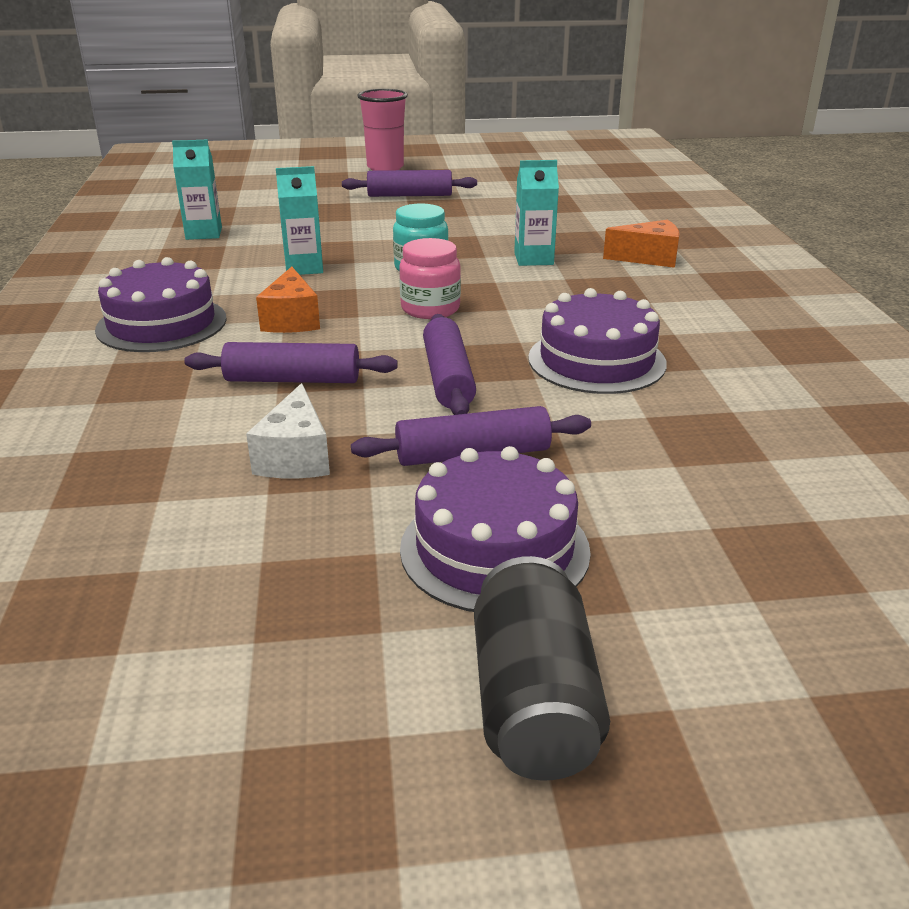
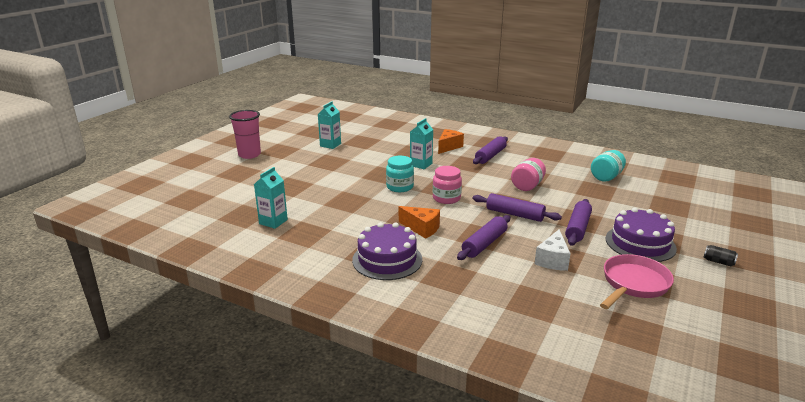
camera: 55 degrees left, 5 degrees down
(277, 576) = (633, 284): none -> pink pan
(295, 457) = (552, 260): white cheese -> white cheese turned 75 degrees clockwise
(304, 268) = (362, 210): turquoise carton -> turquoise carton (330, 145)
(410, 195) = (302, 162): purple rolling pin -> purple rolling pin (490, 156)
(533, 702) = (718, 262): black can -> black can, size x0.45
(596, 360) = (527, 186): purple cake -> pink jar
(804, 434) = (606, 177): none -> turquoise jar

